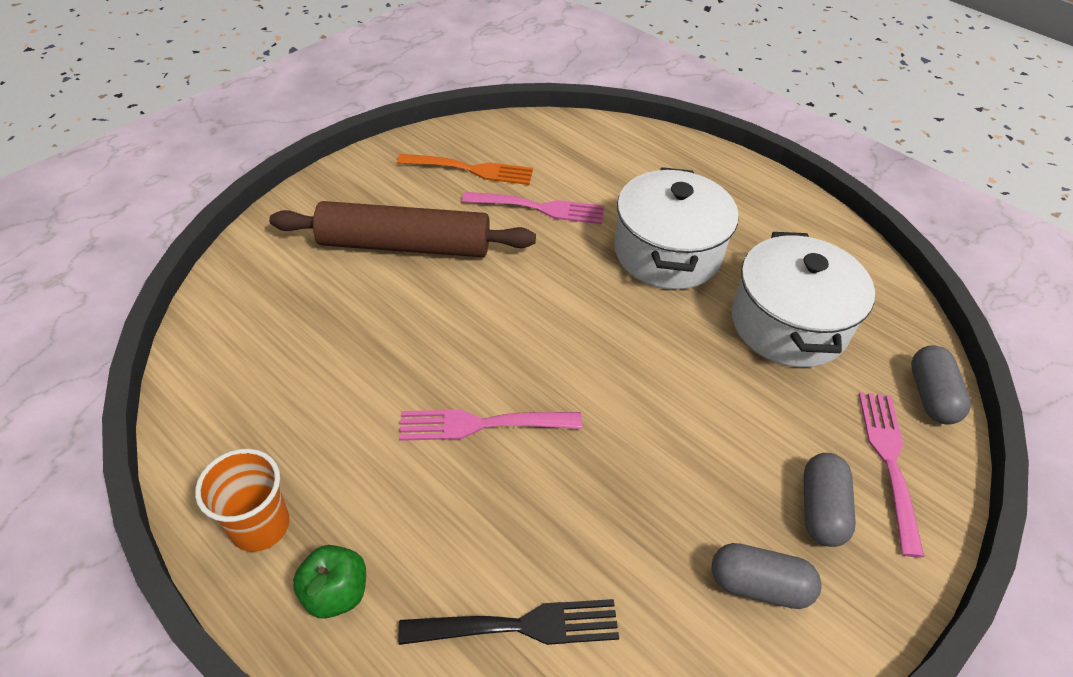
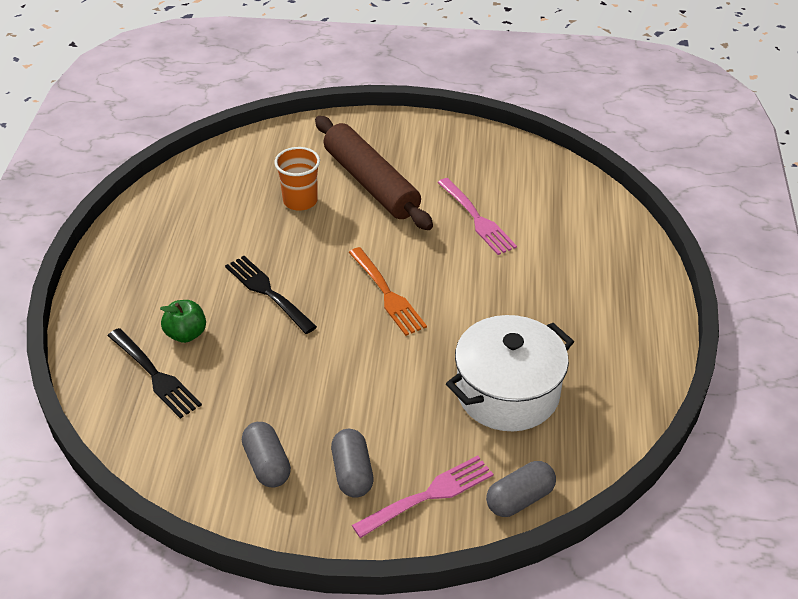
camera: 55 degrees right, 5 degrees down
(260, 526) = (129, 251): orange cup -> orange cup (300, 201)
(336, 592) = (116, 299): green apple -> green apple (186, 334)
(471, 170) = (475, 169): orange fork -> orange fork (387, 294)
(482, 424) = (268, 292): pink fork -> black fork
(667, 252) = (508, 300): white pot -> none
(821, 509) = (352, 473): grey capsule -> grey capsule turned 75 degrees counterclockwise

